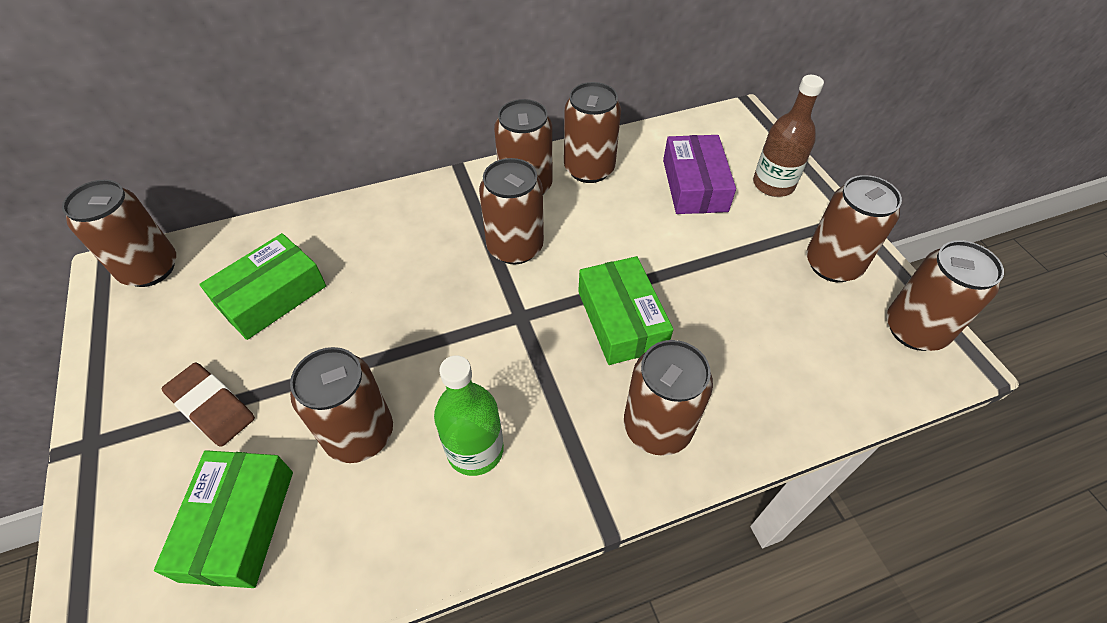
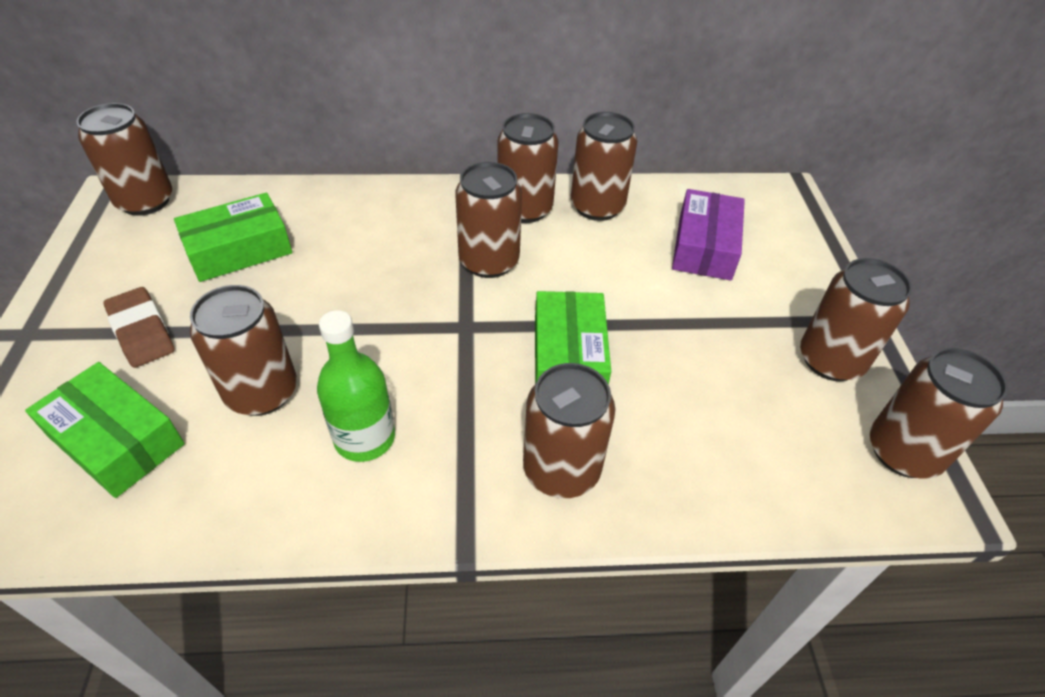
camera: 15 degrees right, 5 degrees down
(238, 524) = (116, 440): green box -> green box turned 75 degrees counterclockwise
(773, 184) = (794, 265): brown bottle -> none

